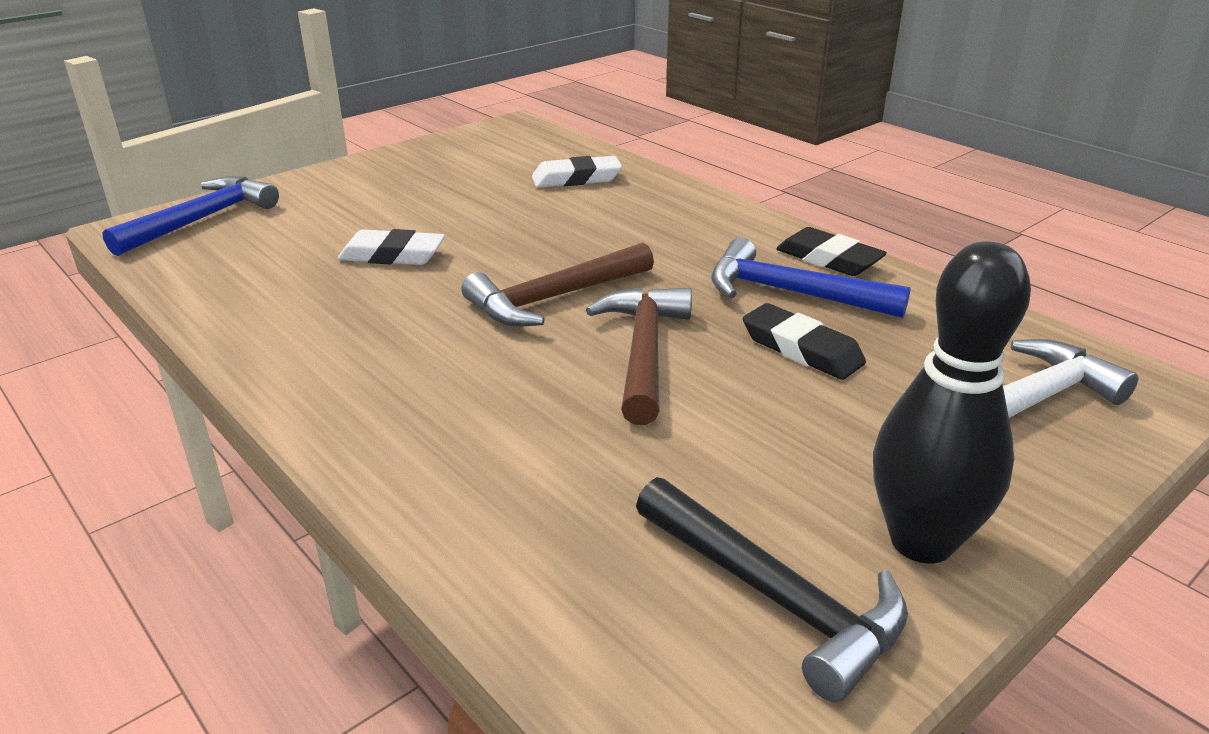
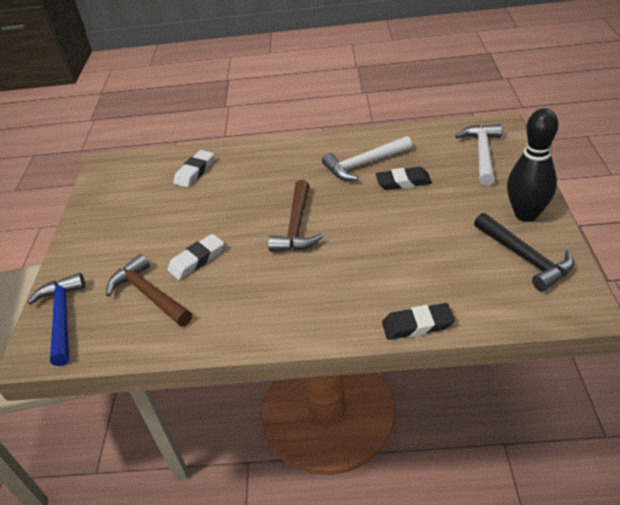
camera: 45 degrees left, 10 degrees up
(643, 351) = (364, 220): brown hammer -> brown hammer (148, 294)
(775, 597) = (525, 258): black hammer -> black hammer turned 60 degrees clockwise
(790, 293) = (363, 164): blue hammer -> white hammer
(828, 259) = (351, 142): black eraser -> black eraser (417, 325)

